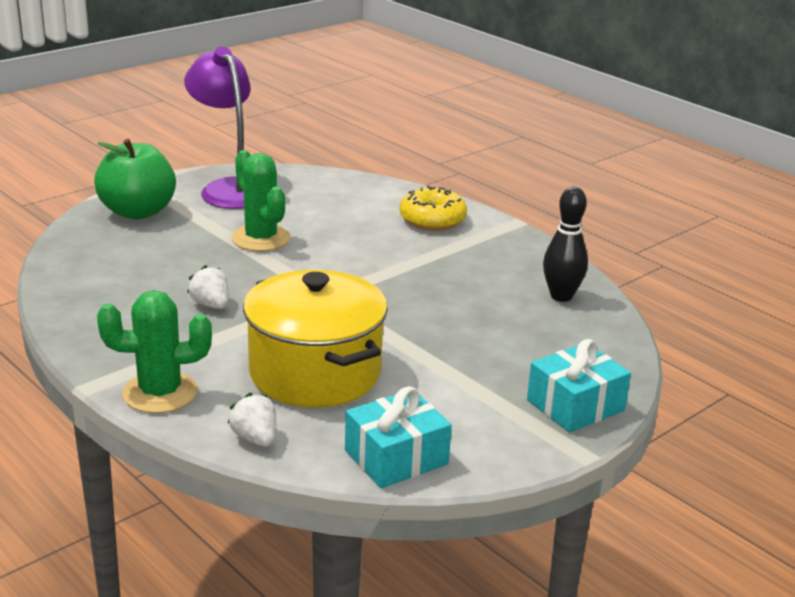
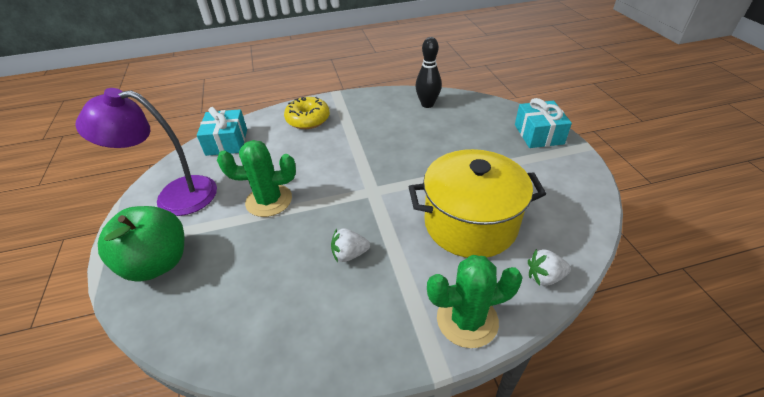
camera: 60 degrees left, 15 degrees up
(160, 393) = (467, 320): green cactus -> green cactus turned 60 degrees clockwise
(396, 457) = (578, 215): turquoise gift -> turquoise gift (227, 142)

